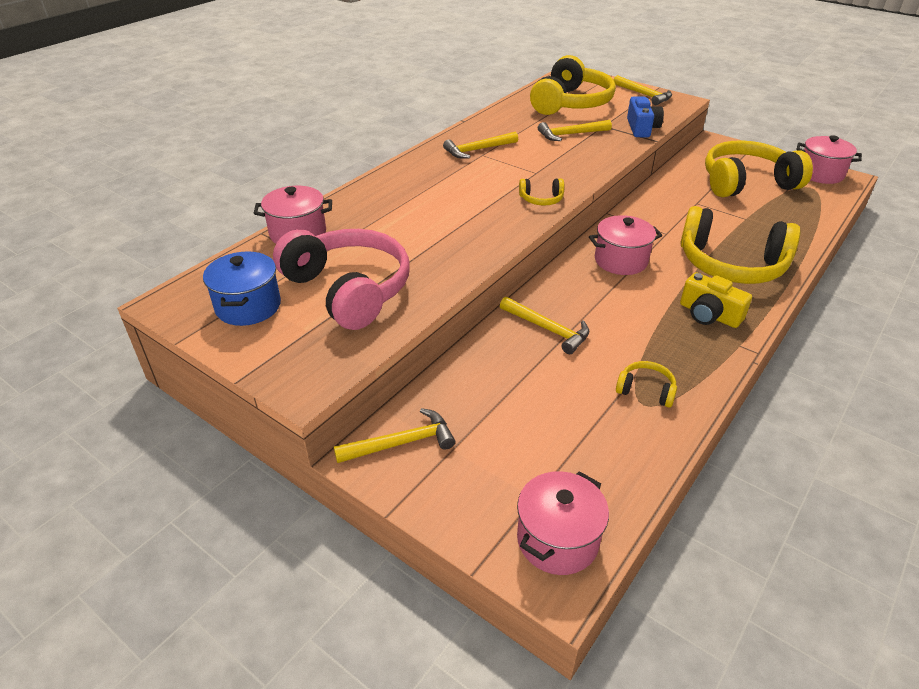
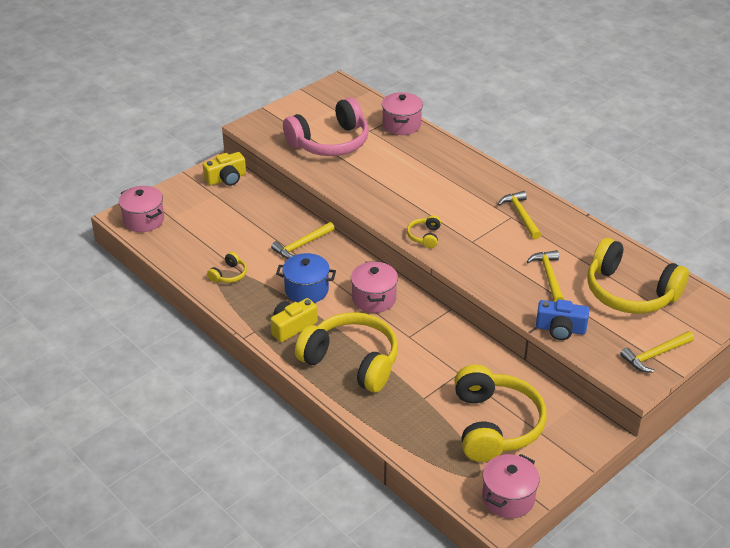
camera: 100 degrees right, 0 degrees up
(248, 306) = (325, 109): blue pot -> blue pot (306, 290)
(401, 443) = (226, 179): yellow hammer -> yellow camera
(731, 264) = (352, 361): yellow headphones -> yellow headphones turned 90 degrees clockwise

